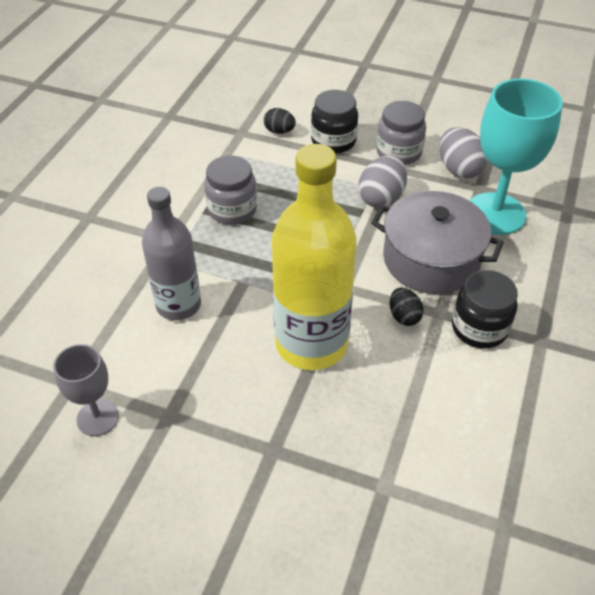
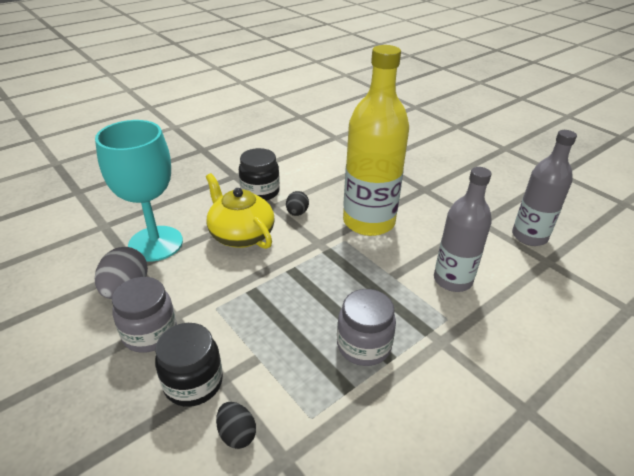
camera: 150 degrees left, 10 degrees down
(97, 418) = (529, 236): grey goblet -> grey bottle
(381, 198) = (221, 294): grey egg -> none
(431, 259) = (241, 235): grey pot -> yellow teapot

